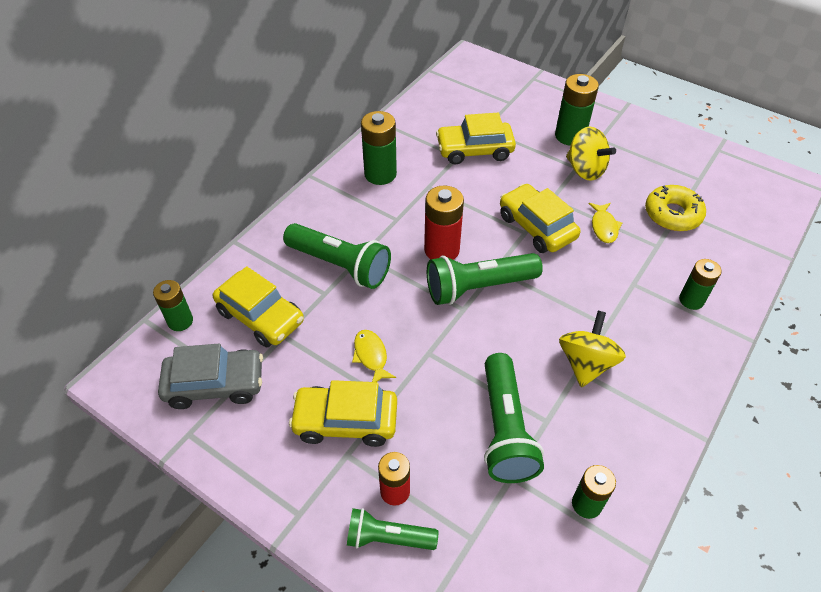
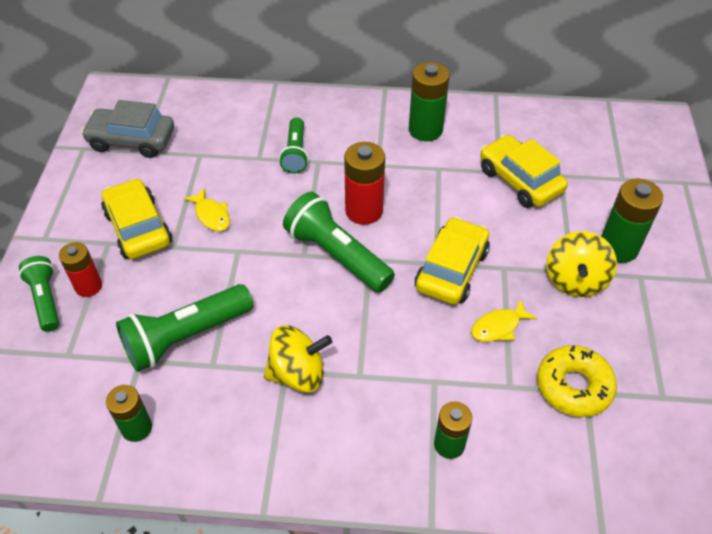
camera: 60 degrees right, 0 degrees up
(180, 321) = (178, 94): green battery -> none
(215, 384) = (132, 140): grey car -> grey car turned 135 degrees clockwise
(260, 316) = (210, 133): yellow car -> none
(340, 265) = (295, 153): green flashlight -> green flashlight, size x0.62
(371, 356) = (211, 215): yellow fish -> yellow fish turned 105 degrees clockwise

